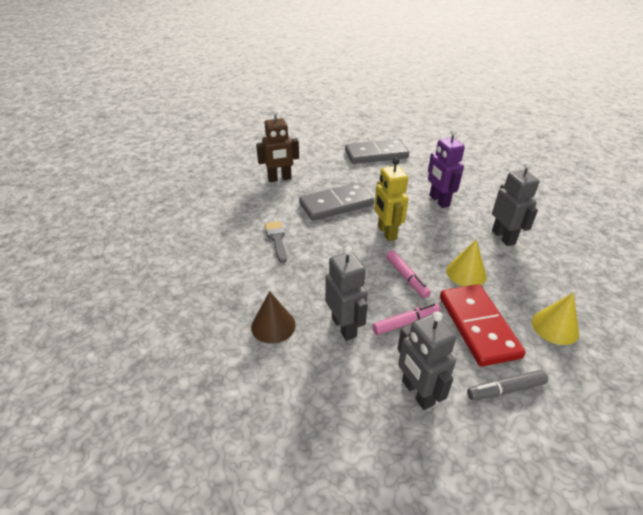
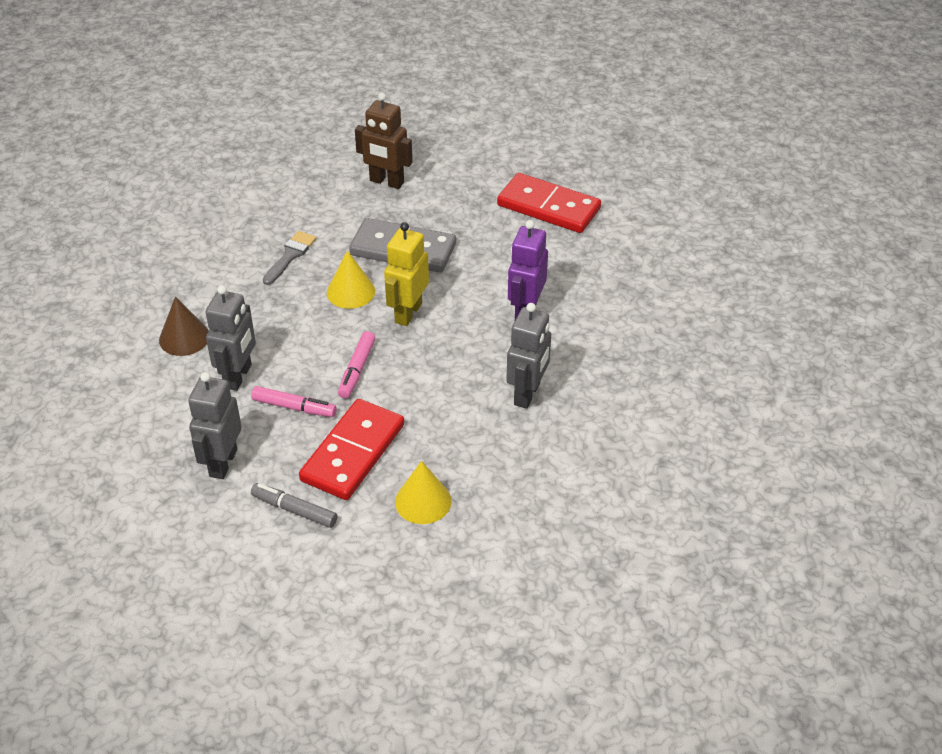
camera: 40 degrees right, 5 degrees up
(376, 154) = (548, 207): grey domino -> red domino
(466, 273) = (422, 402): yellow cone -> yellow cone (351, 291)

